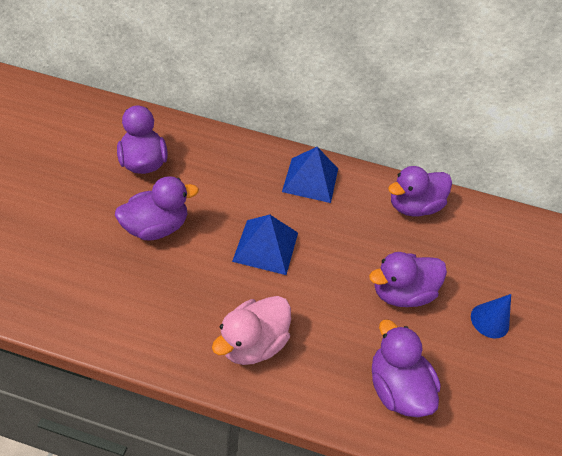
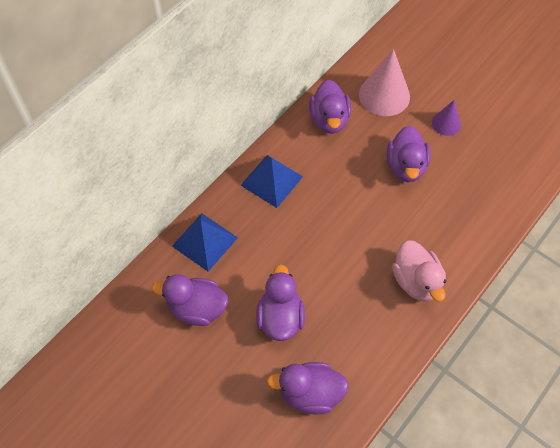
camera: 60 degrees left, 10 degrees up
(265, 246) = (331, 241): blue pyramid -> blue pyramid (205, 242)
(396, 388) = (478, 205): purple duck -> purple duck (310, 394)
(481, 247) = (384, 95): none -> pink cone
(489, 320) = (446, 123): blue cone -> purple cone

